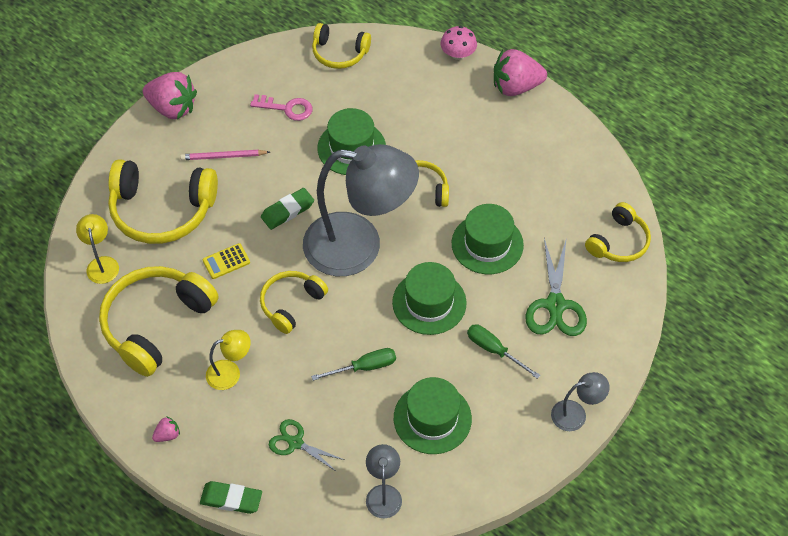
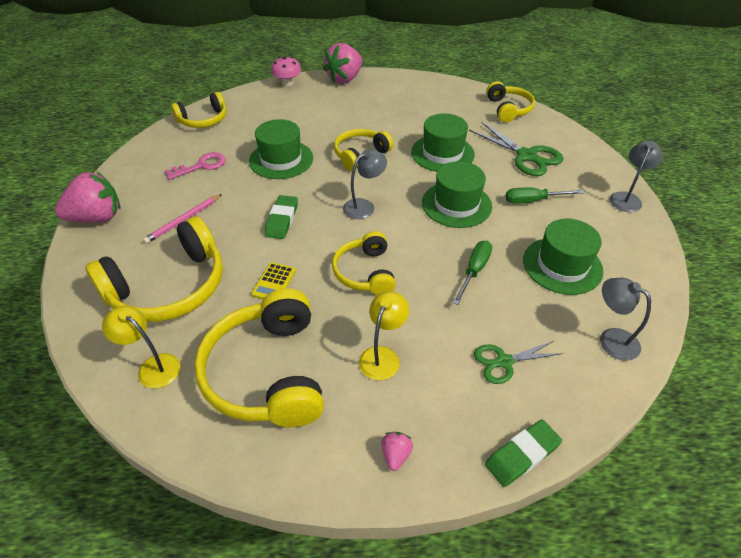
camera: 45 degrees left, 10 degrees down
(359, 246) = (364, 206): grey lamp -> grey lamp, size x0.42

